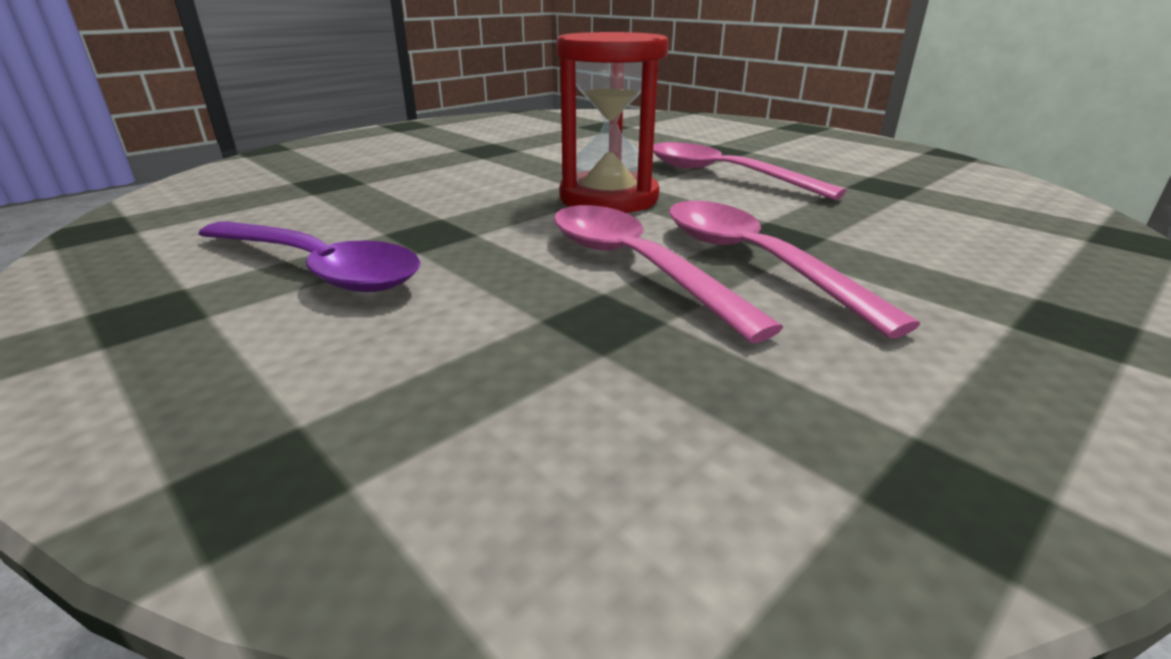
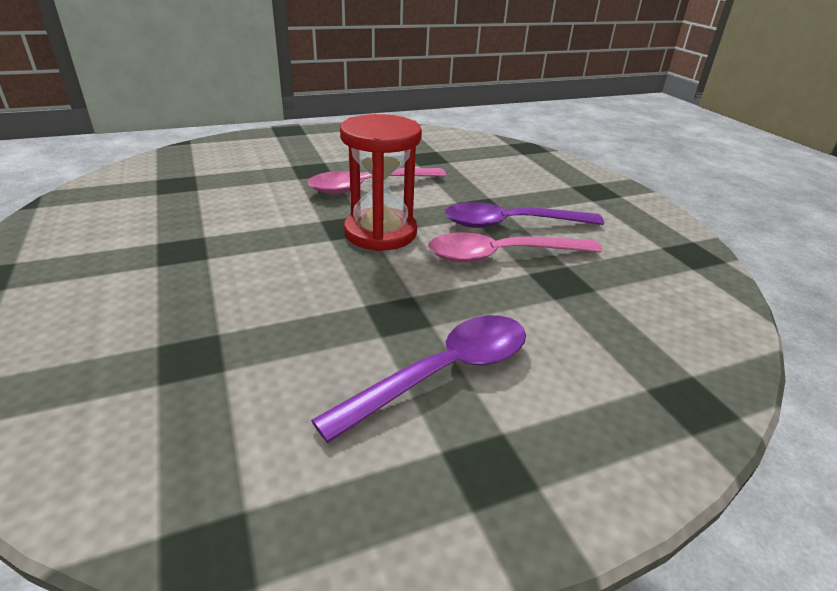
camera: 70 degrees left, 5 degrees up
(754, 262) = (512, 224): pink spoon -> purple spoon

